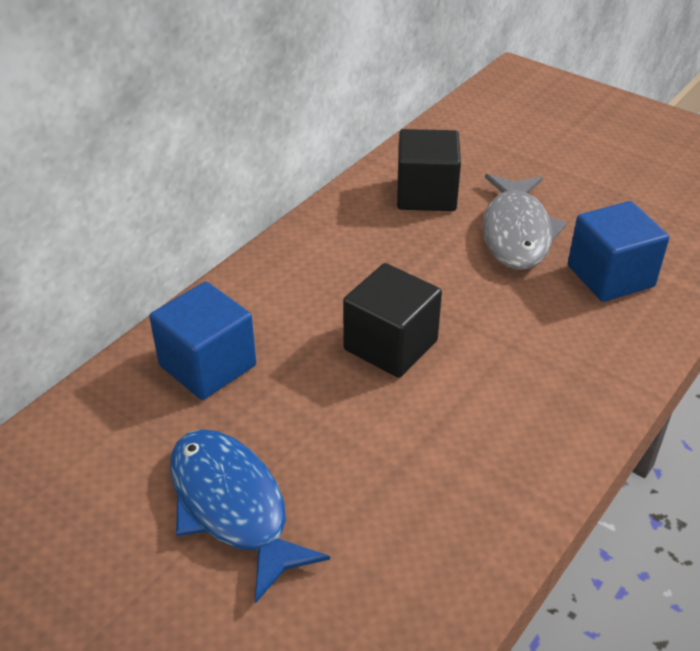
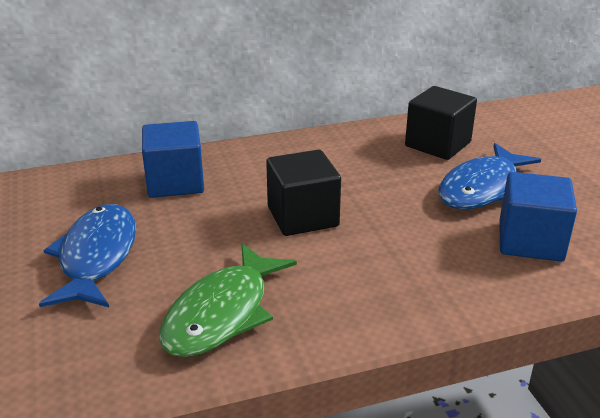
camera: 35 degrees right, 10 degrees down
(437, 499) = (222, 313): none -> green fish
(516, 233) = (482, 188): grey fish -> blue fish

